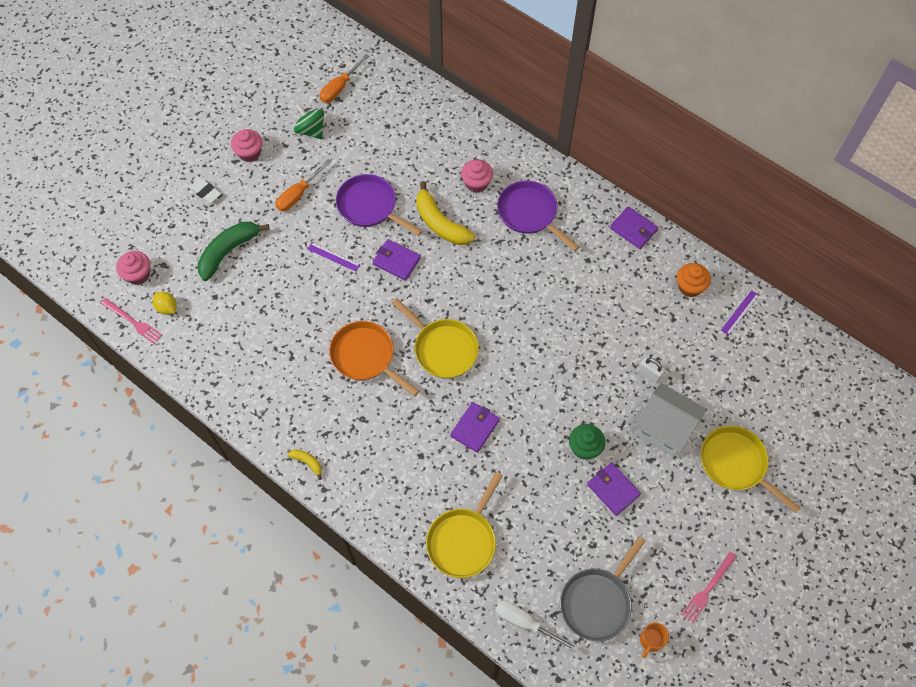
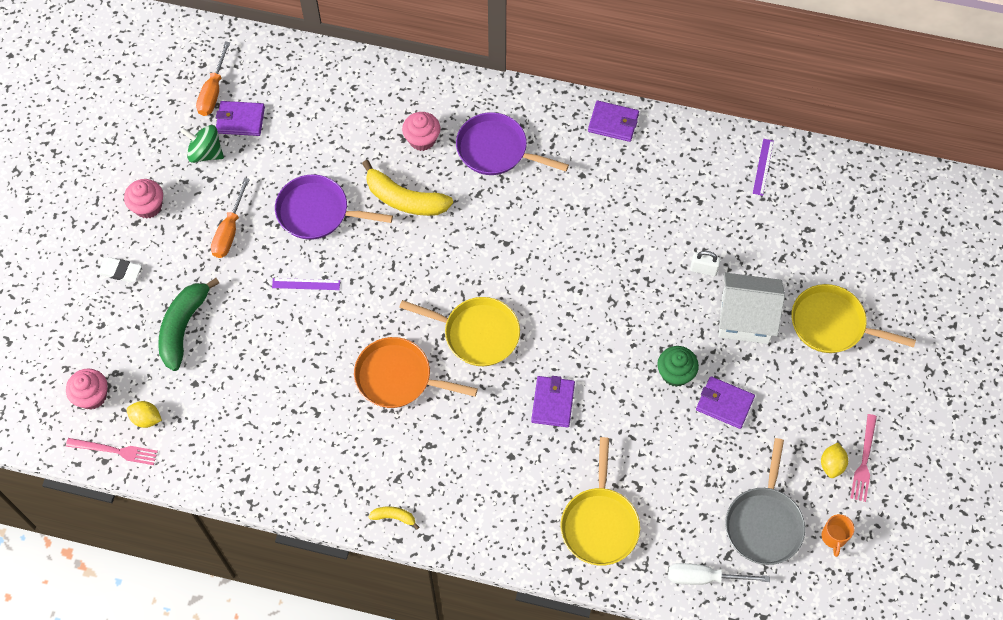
camera: 25 degrees left, 0 degrees up
(396, 261) = (378, 260): purple wallet -> purple wallet (240, 120)
(678, 579) = (831, 464): none -> yellow lemon
(689, 287) = (700, 160): orange cupcake -> none

